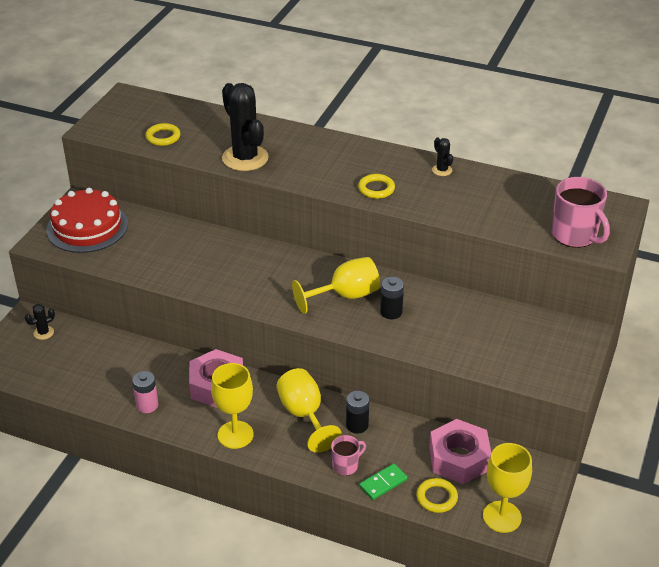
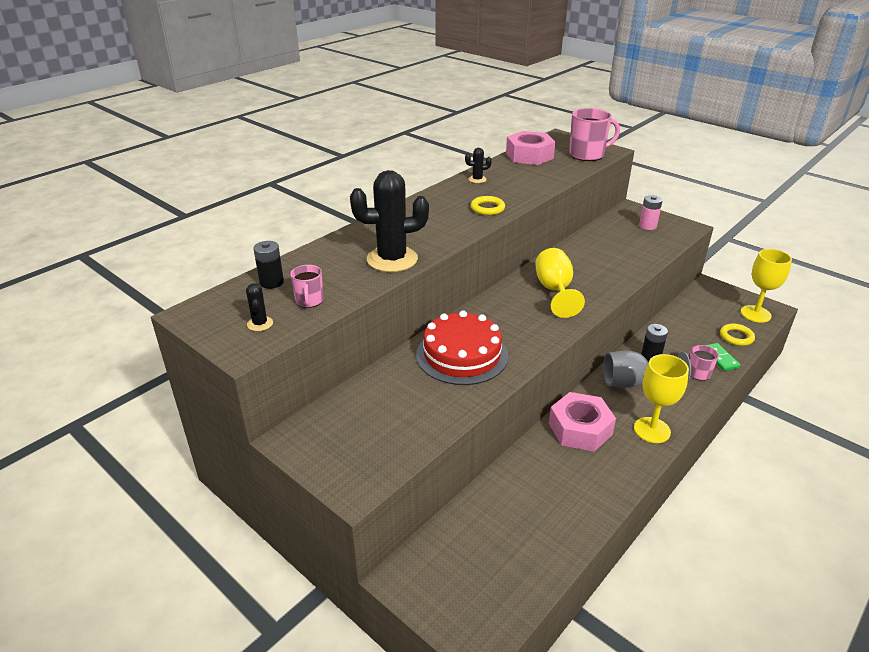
camera: 70 degrees left, 5 degrees down
(43, 333) = (439, 564): black cactus -> black cactus (260, 324)
(87, 227) = (348, 439): red cake -> red cake (462, 355)
(147, 405) = (597, 487): pink battery -> pink battery (647, 226)
(163, 137) = (309, 301): yellow ring -> pink mug
(304, 415) = (633, 382): yellow goblet -> grey goblet
(391, 312) = (584, 274): black battery -> black battery (271, 282)
(459, 458) = (695, 317): pink nut -> pink nut (529, 155)

